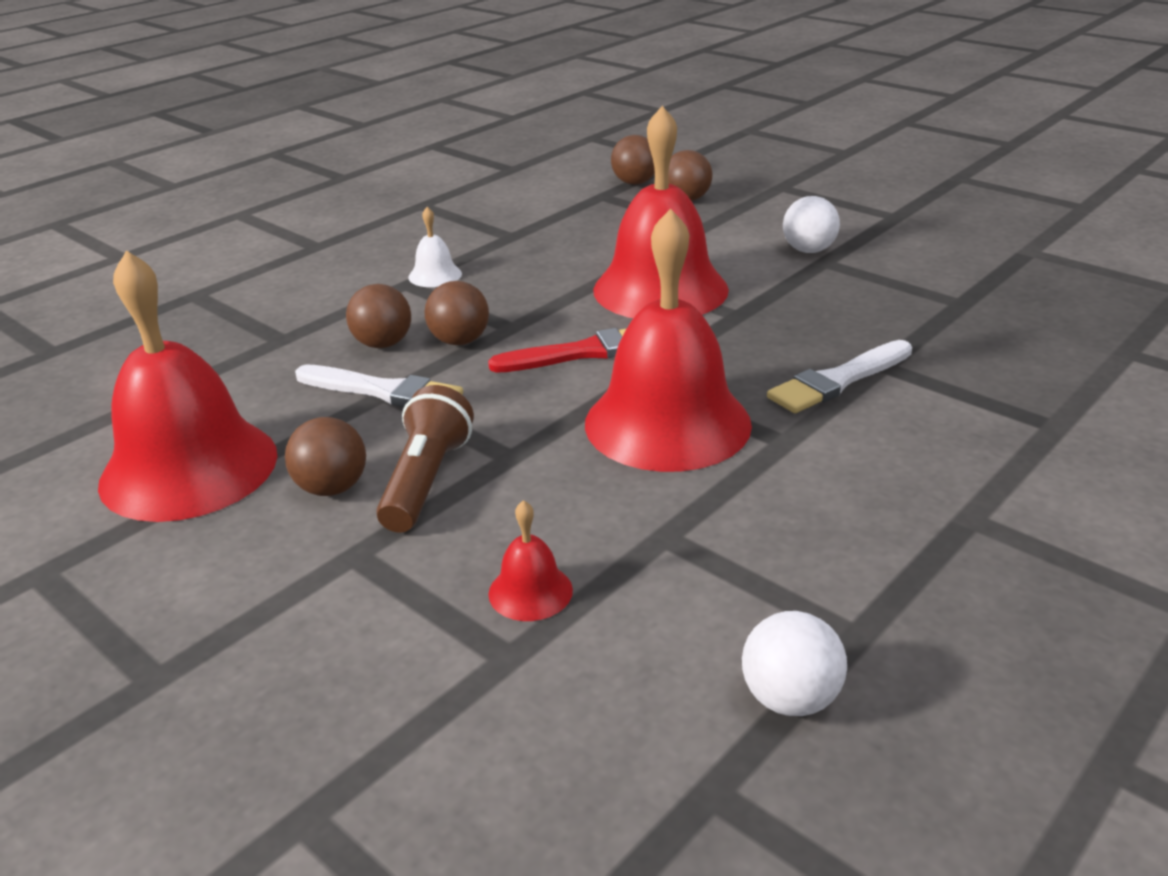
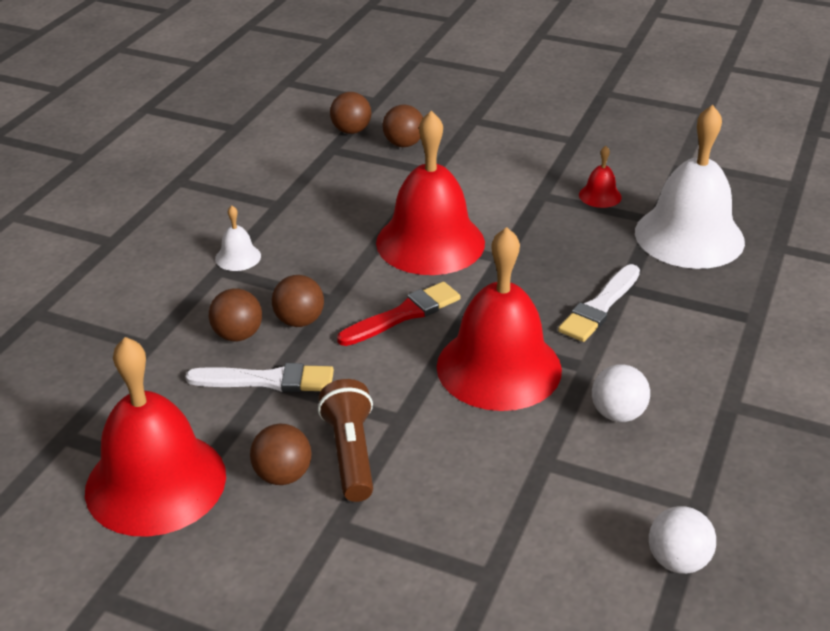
camera: 20 degrees left, 5 degrees up
(530, 591) = (477, 525): red bell -> red bell (600, 196)
(808, 250) = (524, 185): white ball -> white ball (617, 414)
(1001, 325) = (689, 236): none -> white bell

